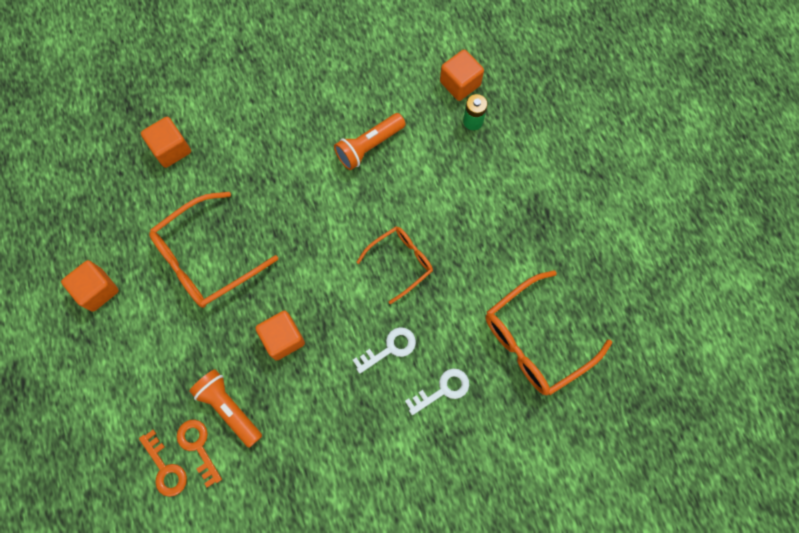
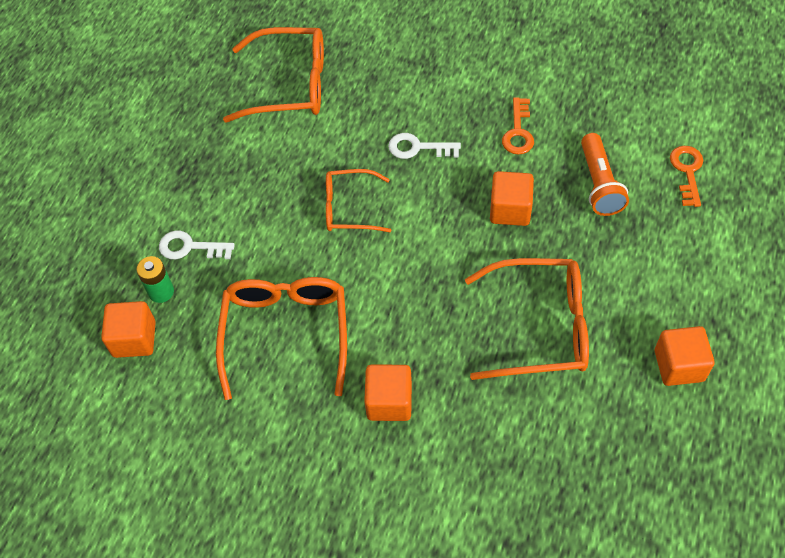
camera: 140 degrees left, 15 degrees down
(171, 149) = (506, 476): orange cube -> orange cube (389, 402)
(198, 447) = (646, 171): orange key -> orange key (518, 132)
(369, 146) = (286, 334): orange flashlight -> orange glasses
(442, 390) = (398, 95): white key -> white key (190, 247)

